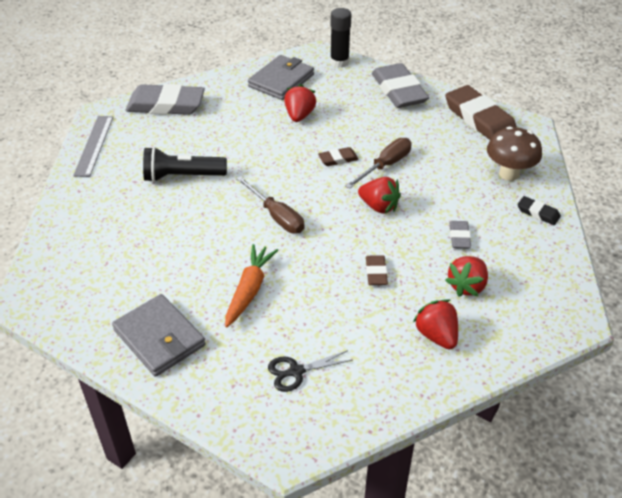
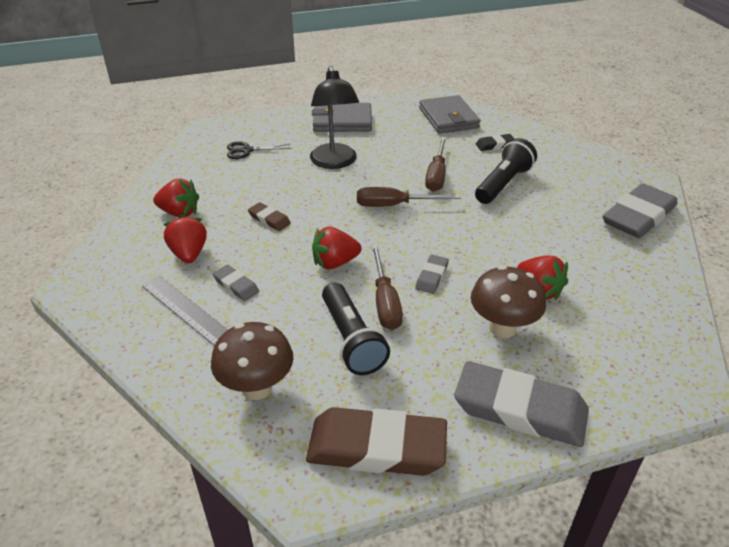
camera: 130 degrees right, 5 degrees down
(94, 145) = (596, 161): grey ruler -> grey ruler (187, 311)
(206, 216) = (436, 175): none -> brown screwdriver
(249, 290) = (334, 162): orange carrot -> black lamp
(281, 81) = (632, 314): grey wallet -> grey wallet (448, 118)
(295, 371) = (246, 150): black scissors -> black scissors turned 120 degrees counterclockwise
(338, 159) = (432, 277): brown eraser -> grey eraser
(339, 62) = (646, 394): black glue stick -> none
(349, 116) = (502, 328): none -> brown mushroom
(431, 161) = (352, 340): none -> black flashlight
(538, 213) = (182, 362): black eraser -> black eraser (495, 145)

